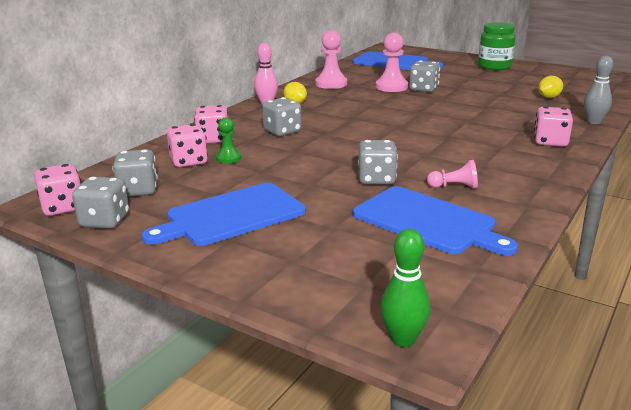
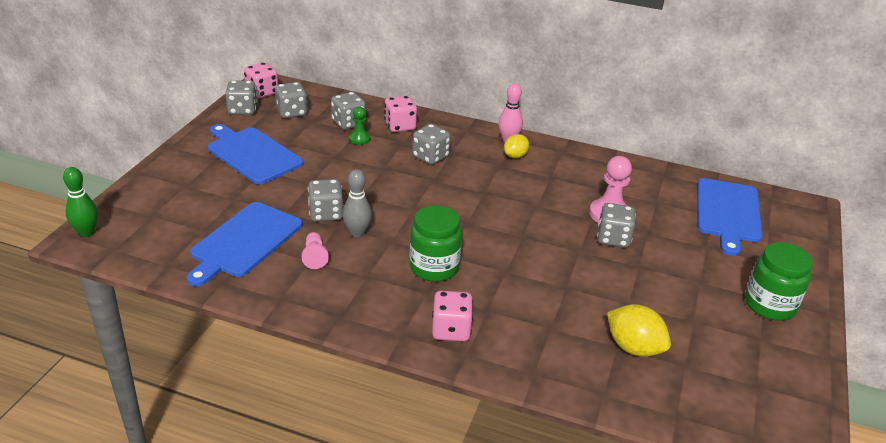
camera: 75 degrees right, 10 degrees up
(189, 161) = (348, 123): pink dice -> grey dice
(331, 84) = (598, 172): pink pawn -> none
(466, 142) = (434, 267): none -> green jar
(549, 97) = (634, 347): yellow lemon -> yellow lemon, size x1.56
(593, 122) = (540, 378): grey bowling pin -> grey bowling pin (357, 233)

